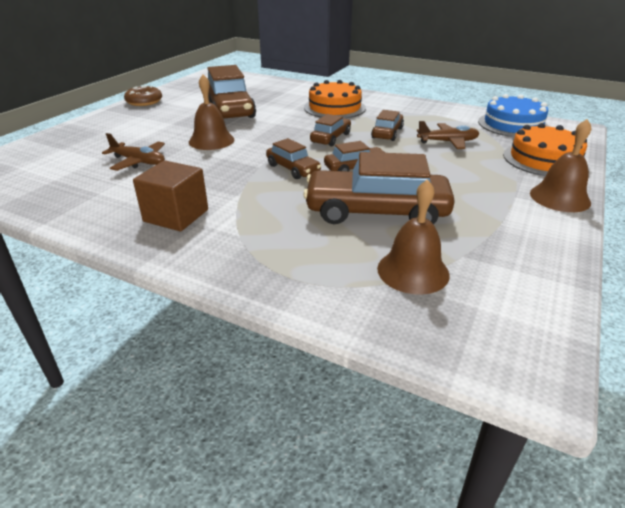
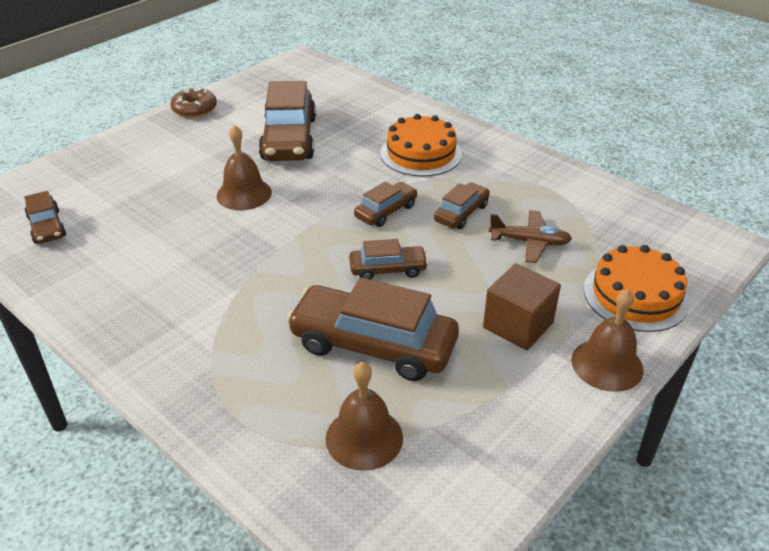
camera: 15 degrees right, 5 degrees up
(139, 162) = (151, 218): brown plane -> none
(176, 215) = (160, 310): brown cube -> brown cube (518, 325)
(293, 169) = (314, 258): brown car -> brown car (47, 227)
(513, 124) = (640, 222): blue cake -> none

